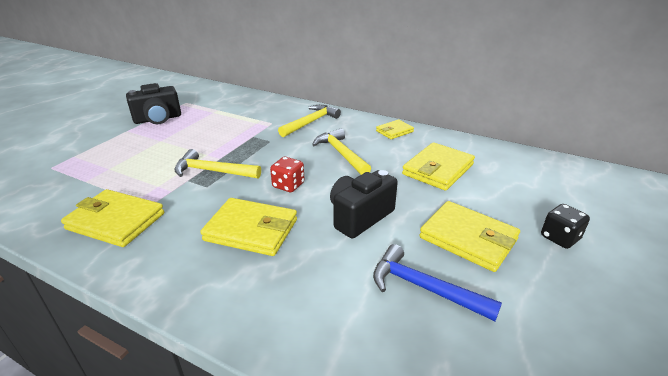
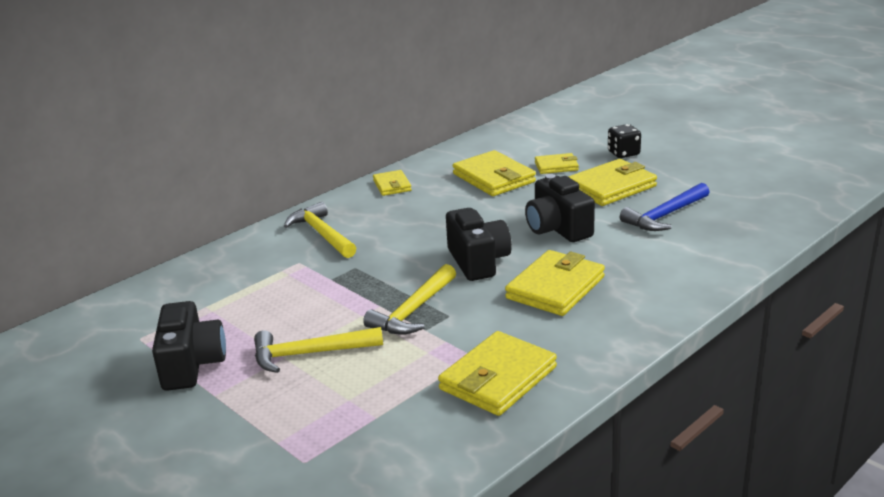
camera: 70 degrees left, 5 degrees down
(288, 185) = (478, 261): red dice -> black camera
(341, 153) = (425, 223): yellow hammer -> yellow hammer (309, 354)
(488, 198) = (556, 166): none -> yellow wallet

